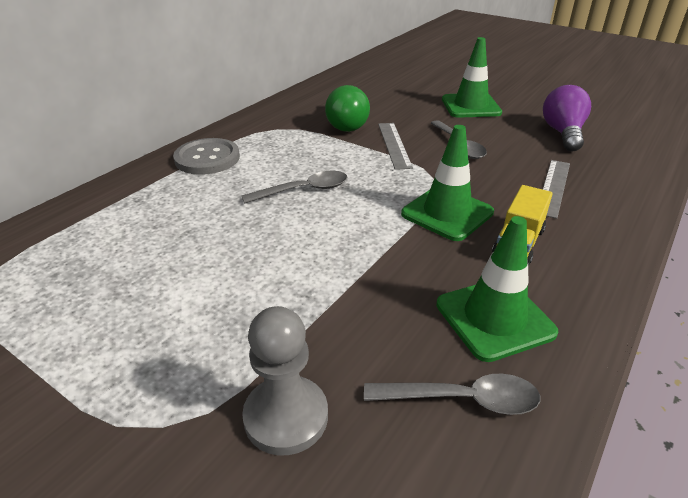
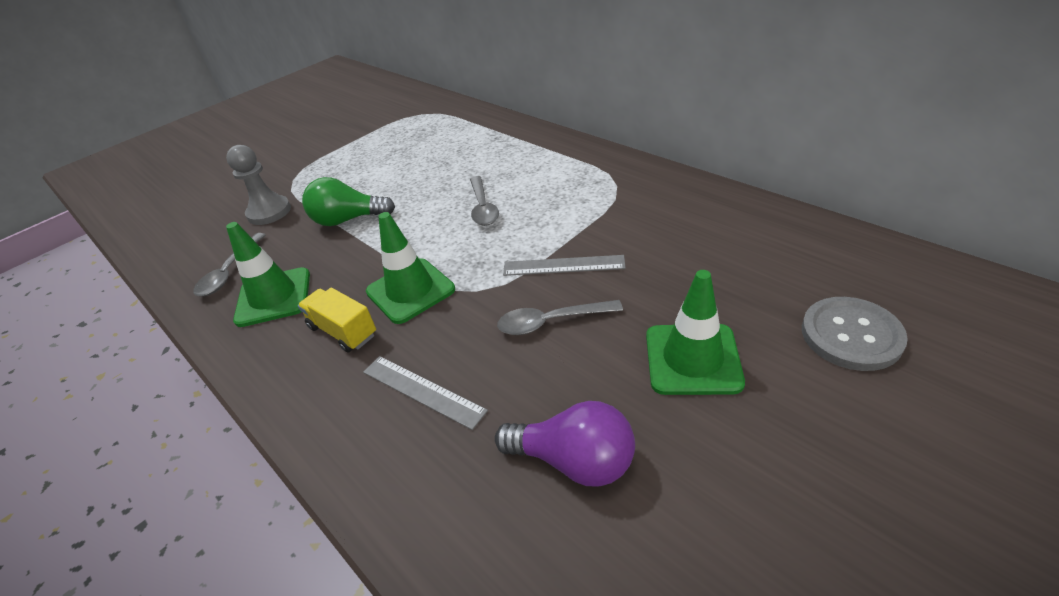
camera: 105 degrees right, 5 degrees up
(207, 158) = (555, 155): grey button -> grey button (851, 335)
(345, 124) = (624, 229): green light bulb -> green light bulb (348, 220)

